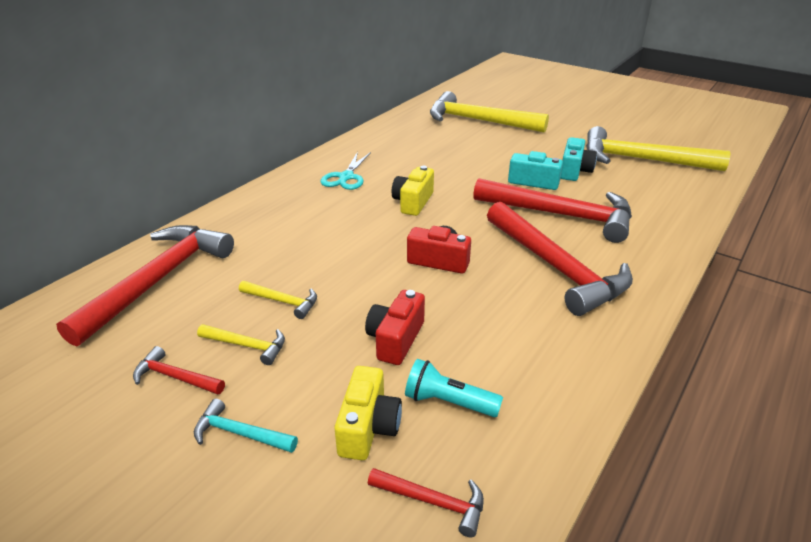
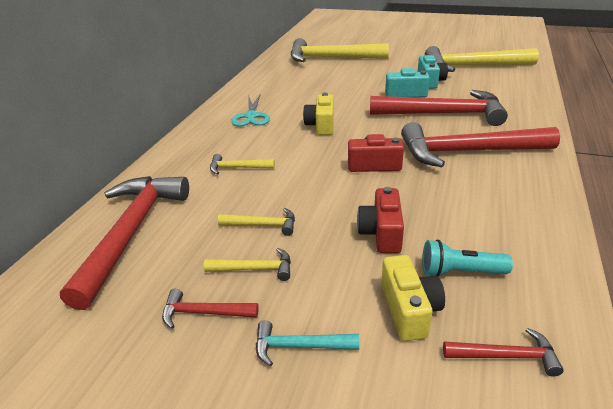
camera: 15 degrees left, 0 degrees up
(296, 234) = (237, 168): none -> yellow hammer
(556, 267) = (467, 152): red hammer -> red hammer turned 135 degrees clockwise

